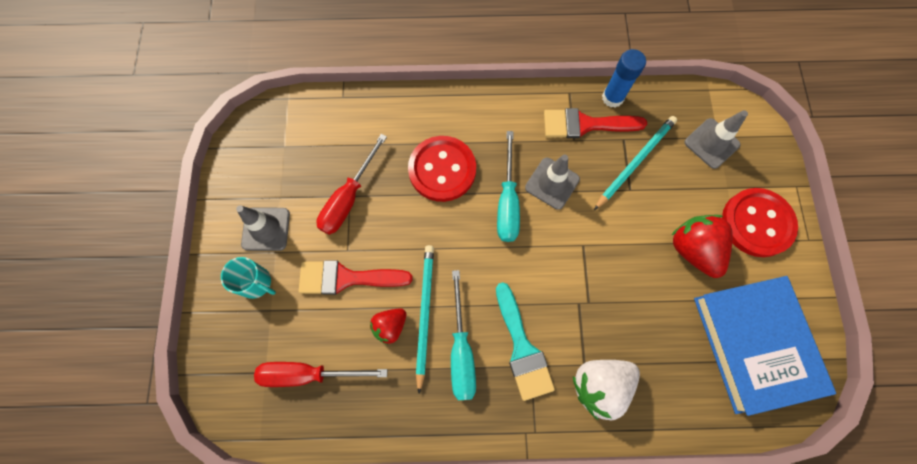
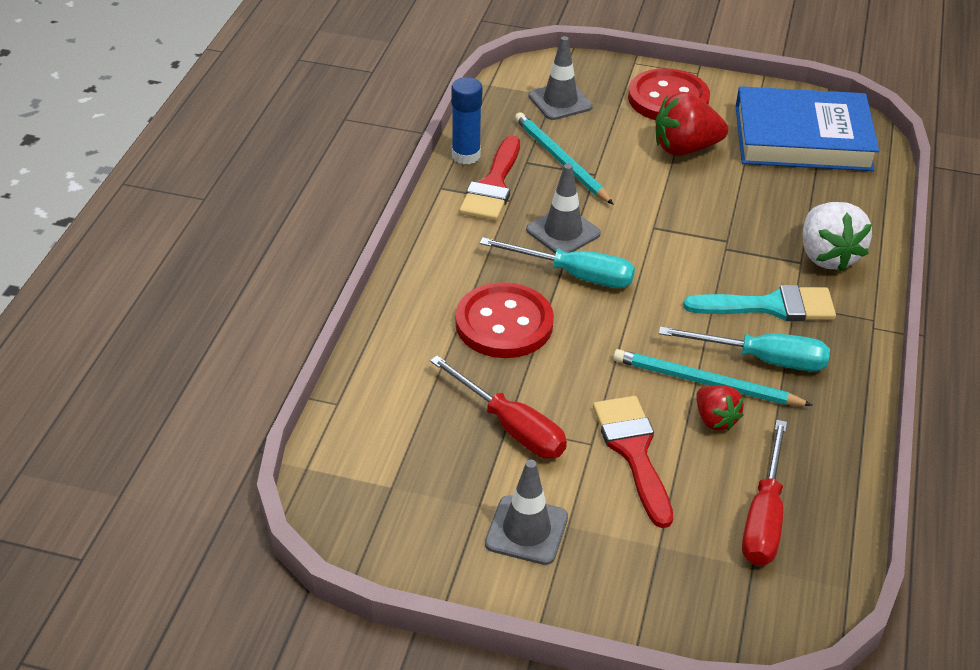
camera: 75 degrees left, 30 degrees down
(256, 283) = (611, 556): turquoise mug -> none
(346, 278) = (633, 451): red brush -> red brush turned 150 degrees clockwise

